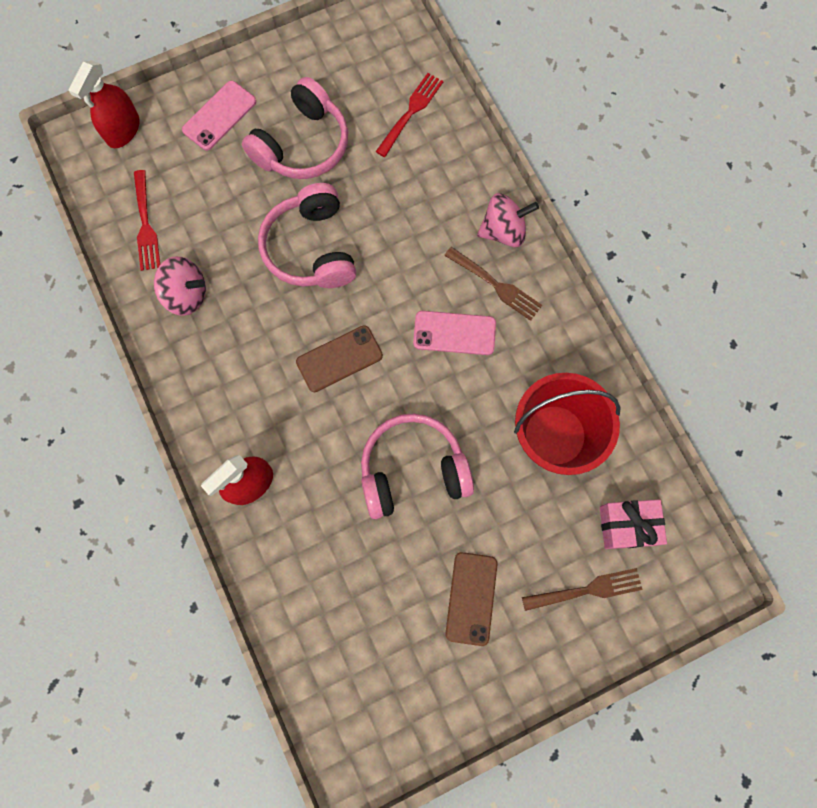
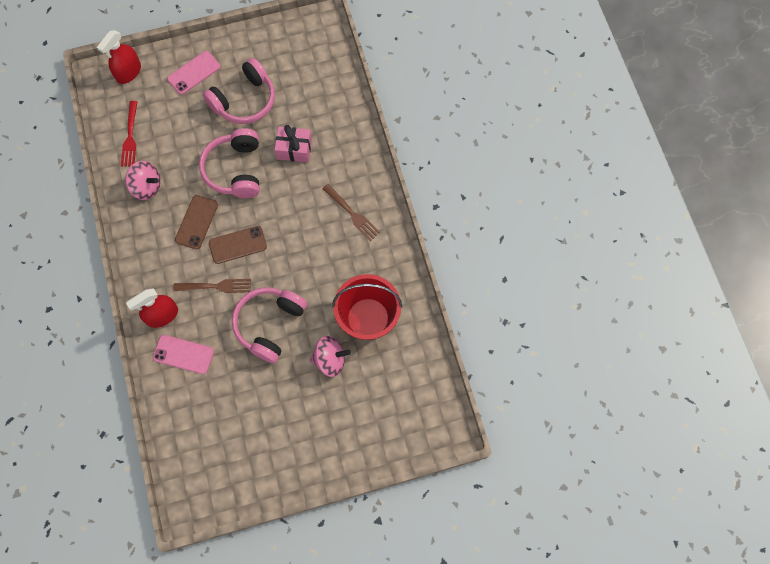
camera: 10 degrees right, 5 degrees down
(410, 113) = (321, 91): red fork -> none
(412, 470) = (269, 325): pink headphones -> pink headphones turned 60 degrees counterclockwise
(454, 333) = (317, 240): pink phone -> pink phone (183, 354)
(471, 598) = (289, 413): brown phone -> brown phone (196, 222)
(503, 231) = (365, 179): pink spinning top -> pink spinning top (330, 360)
(586, 590) = (365, 421): brown fork -> brown fork (215, 286)
(627, 525) = (402, 385): pink gift -> pink gift (294, 149)

